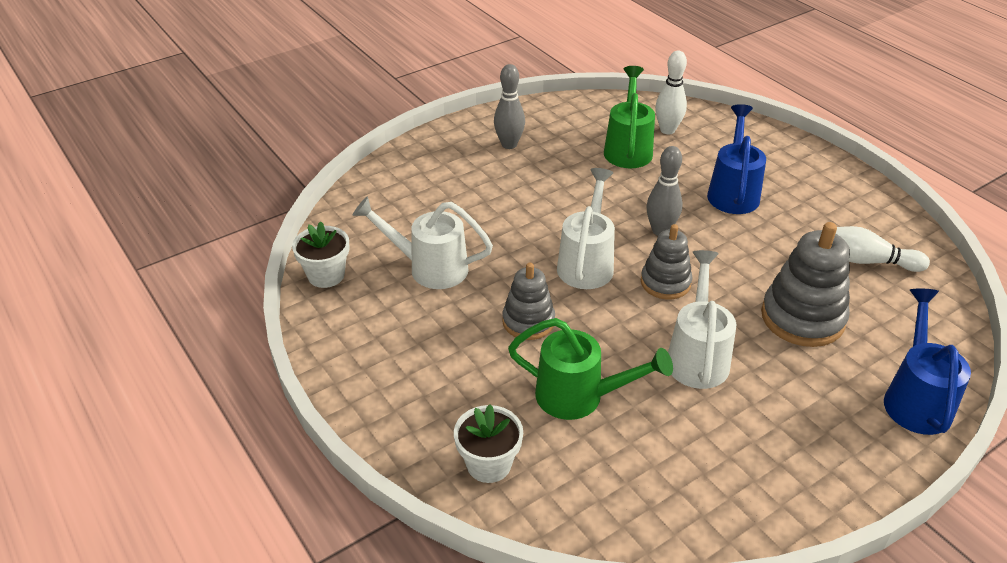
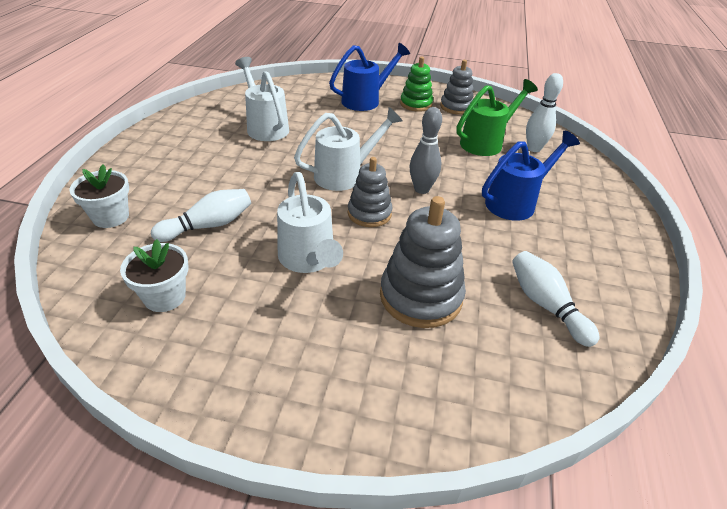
camera: 45 degrees right, 0 degrees up
(326, 275) = (219, 102): white flower pot -> white flower pot (165, 297)
(509, 144) = (416, 104): grey bowling pin -> green stacking toy
(528, 321) = (259, 177): grey stacking toy -> grey stacking toy (456, 107)
(579, 397) = (208, 226): green watering can -> white bowling pin
(697, 356) = (308, 260): white watering can -> white watering can turned 105 degrees clockwise
(916, 399) = (404, 414): blue watering can -> blue watering can (365, 100)

